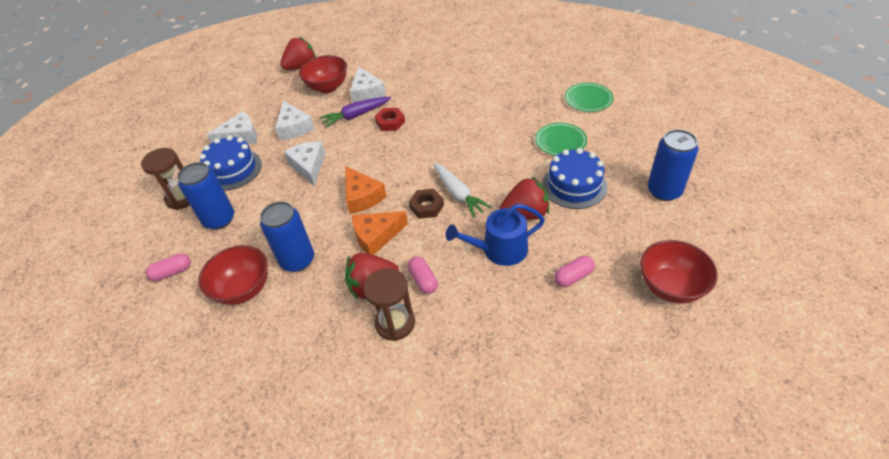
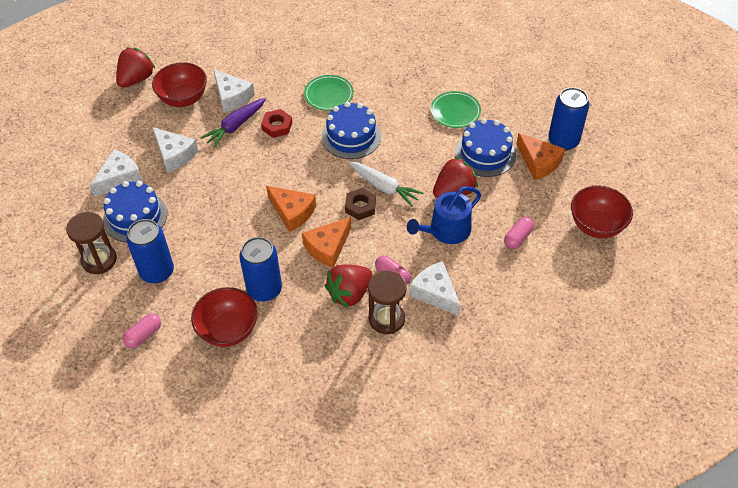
camera: 25 degrees left, 5 degrees up
(309, 166) = (218, 194): white cheese -> white cheese (435, 293)
(450, 143) = (351, 136): none -> blue cake
(588, 99) = (463, 60): green plate -> green plate (329, 95)
(628, 206) = (538, 162): none -> orange cheese

